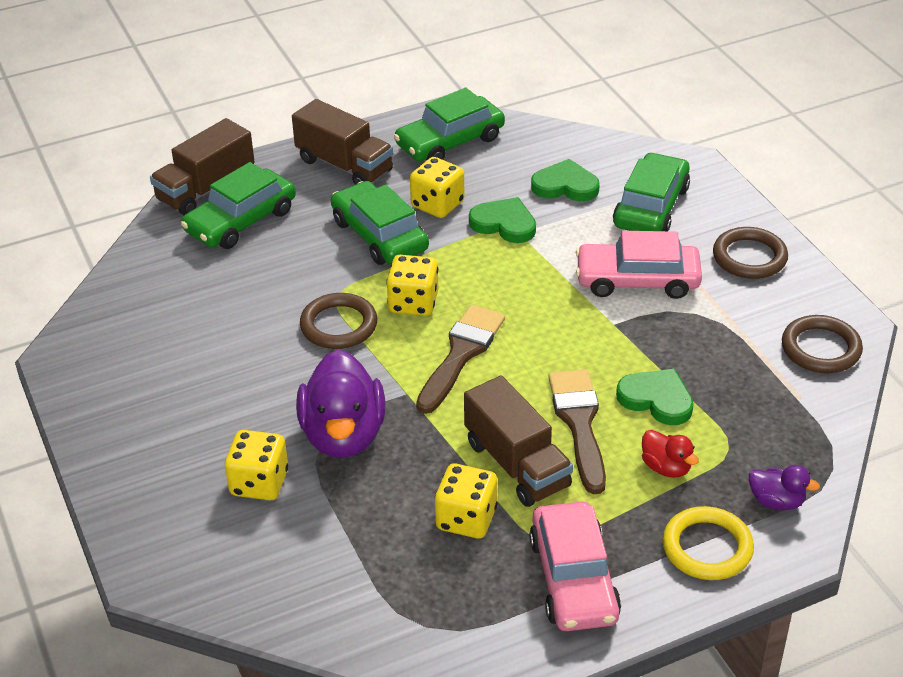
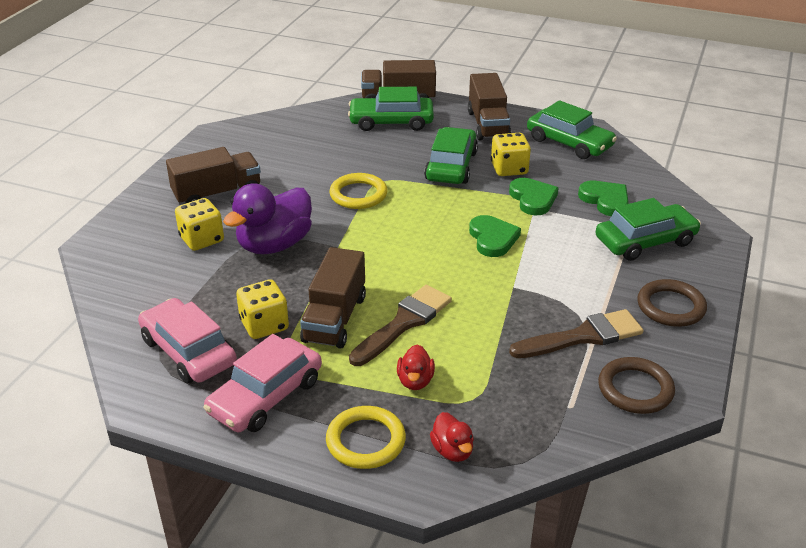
camera: 45 degrees right, 5 degrees down
(189, 423) = (217, 194): none -> brown truck
(339, 325) = (358, 195): brown ring -> yellow ring
(413, 303) = (414, 207): yellow dice -> none
(450, 141) = (569, 143): green car -> green car turned 150 degrees counterclockwise
(461, 354) = (398, 246): brown brush -> brown brush (583, 336)
(637, 280) = (568, 274): pink car -> pink car (188, 351)
(656, 399) = (472, 342): green heart -> green heart (492, 239)
(776, 501) = (452, 451): purple duck -> red duck

